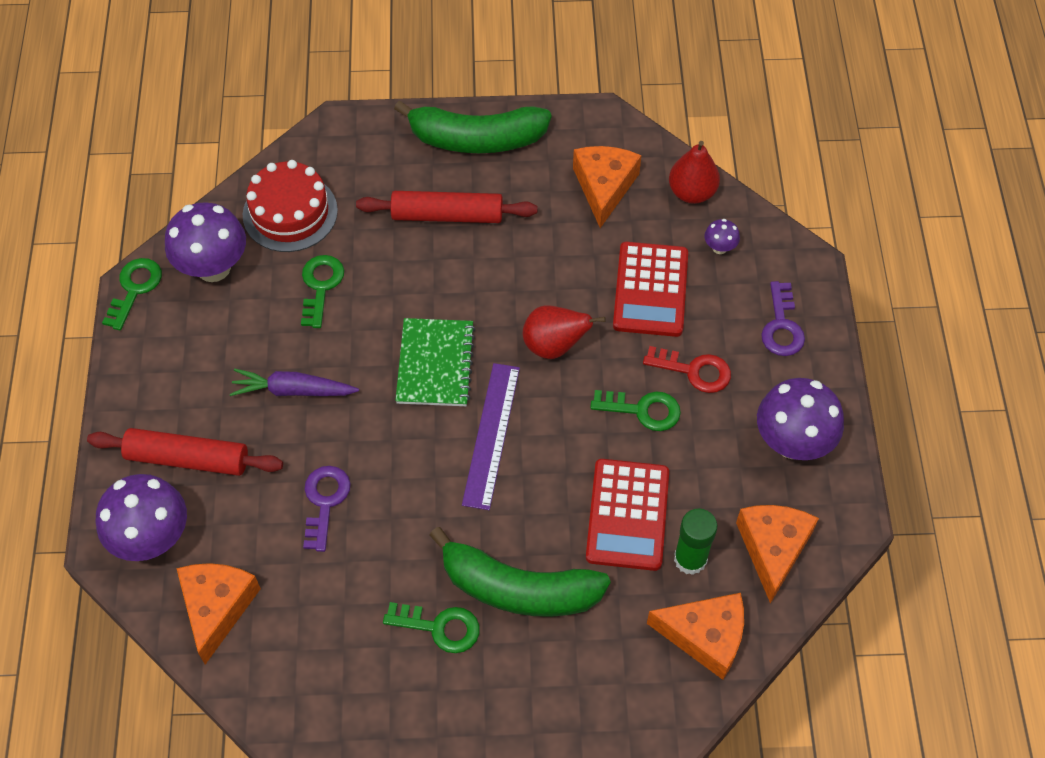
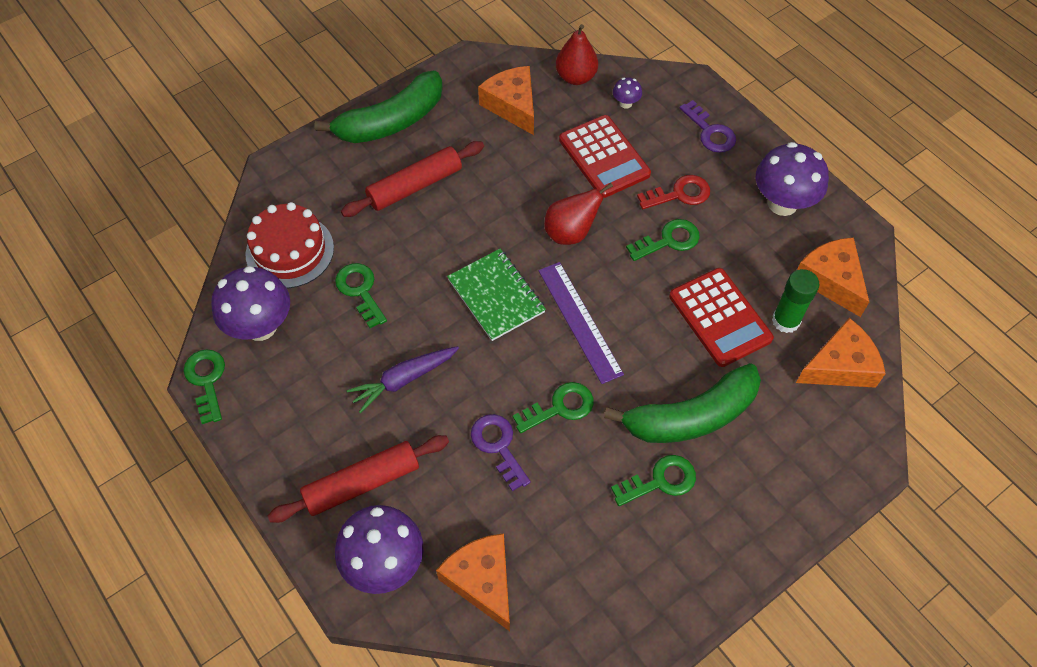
camera: 35 degrees left, 0 degrees up
(407, 502) = (560, 407): none -> green key

